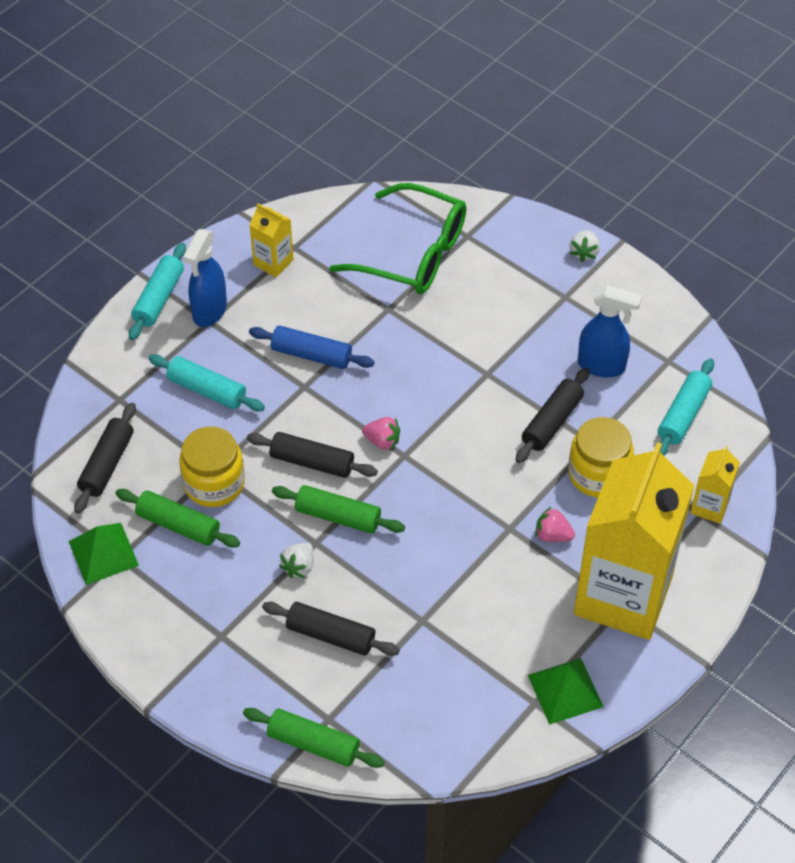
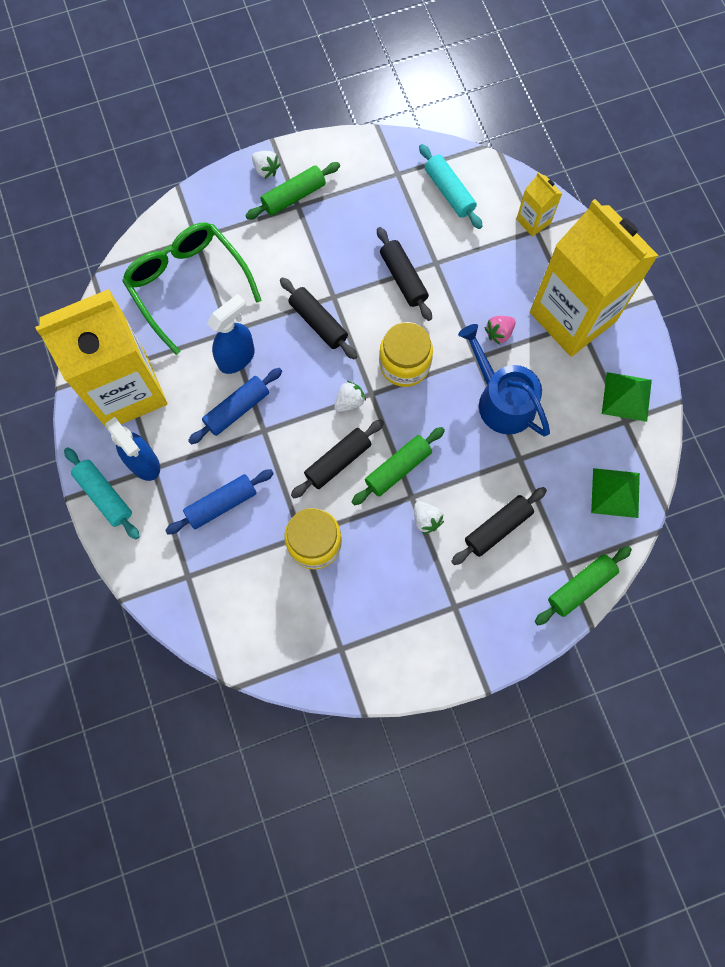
camera: 60 degrees left, 20 degrees up
(103, 553) = (330, 659): green pyramid -> green pyramid (615, 492)
(107, 464) = (246, 616): black rolling pin -> black rolling pin (318, 322)
(178, 525) = (337, 589): green rolling pin -> green rolling pin (294, 196)
(207, 390) = (221, 504): turquoise rolling pin -> blue rolling pin
(273, 262) = (126, 390): yellow carton -> yellow carton, size x2.42
(382, 441) = (349, 401): pink strawberry -> white strawberry
(413, 254) = (187, 284): green glasses -> green glasses turned 90 degrees counterclockwise
(477, 573) = (501, 400): none -> blue watering can
(598, 474) = (465, 274): yellow jar -> yellow jar (404, 364)
(602, 366) = (375, 218): blue spray bottle -> blue spray bottle (237, 358)

